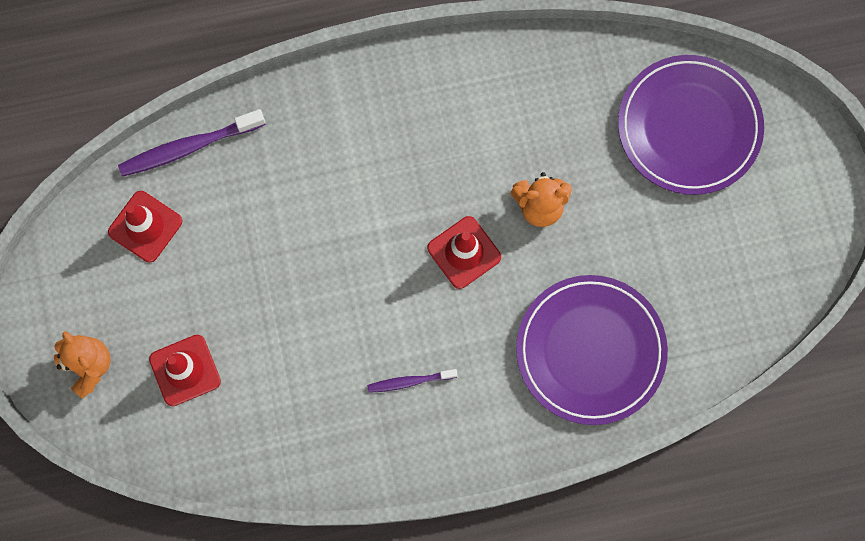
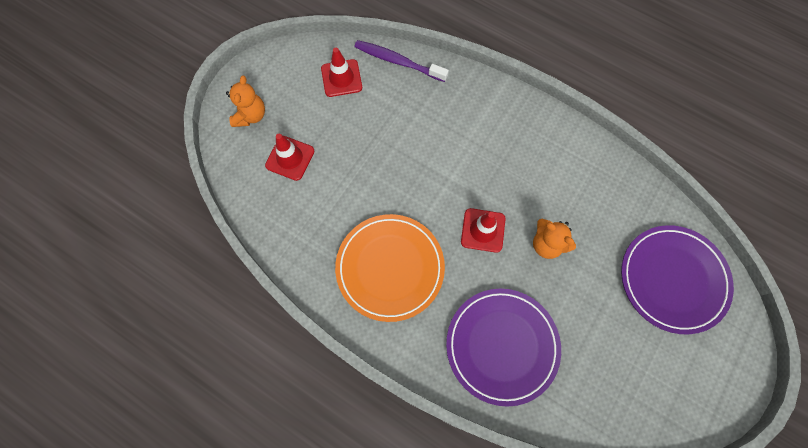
camera: 45 degrees right, 5 degrees down
(410, 381) = (390, 268): purple toothbrush -> orange plate

